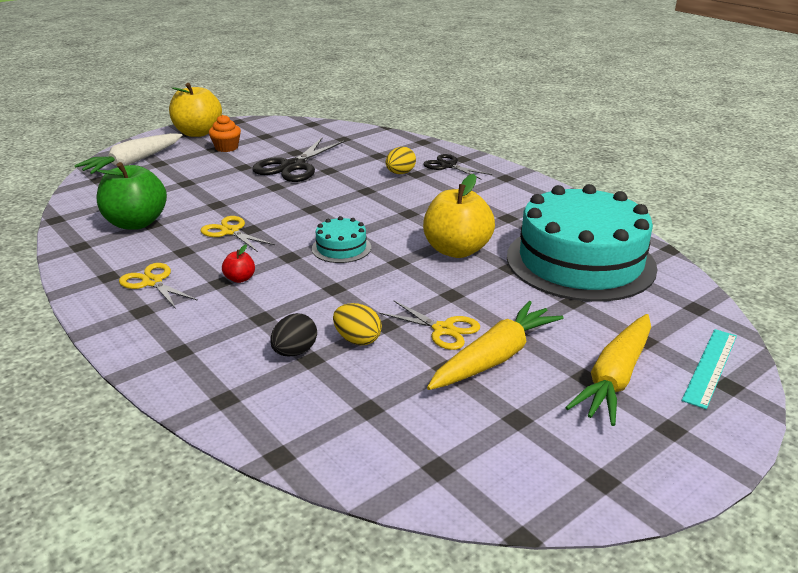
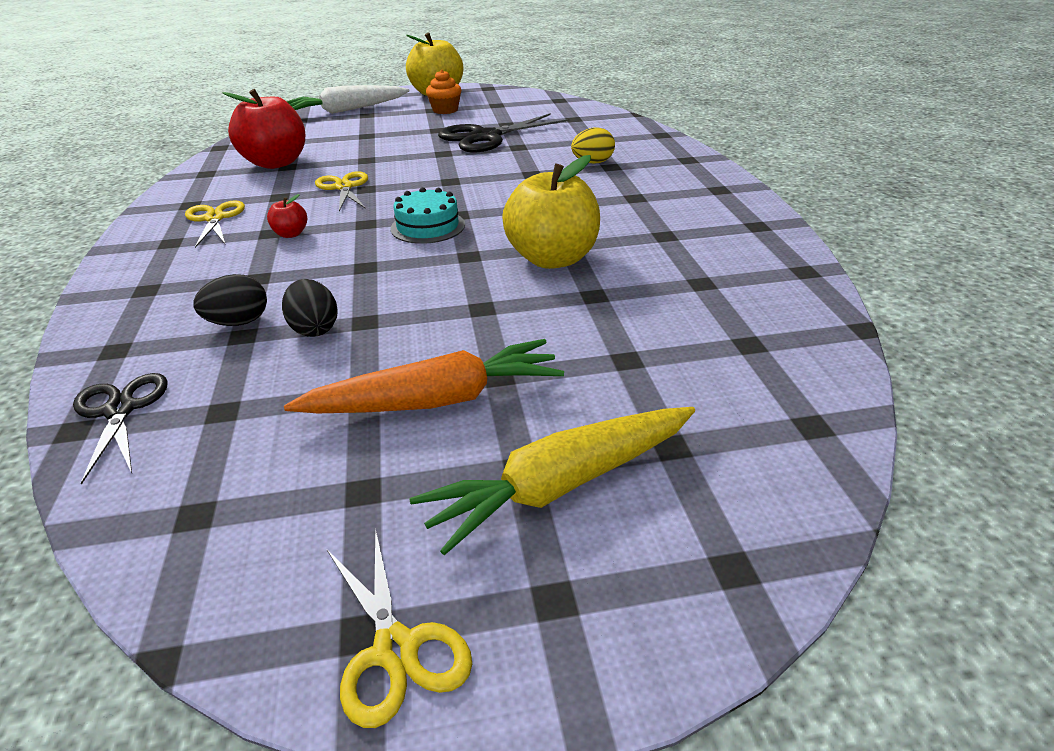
camera: 30 degrees right, 5 degrees up
(136, 223) = (276, 163): green apple -> red apple
(357, 340) = (314, 329): yellow egg -> black egg
(443, 329) = (419, 346): yellow scissors -> yellow scissors (396, 649)
(448, 166) = (660, 164): black scissors -> black scissors (120, 410)
(495, 357) = (435, 400): yellow carrot -> orange carrot
(580, 261) = (700, 311): turquoise cake -> none
(710, 367) = (734, 525): turquoise ruler -> none

